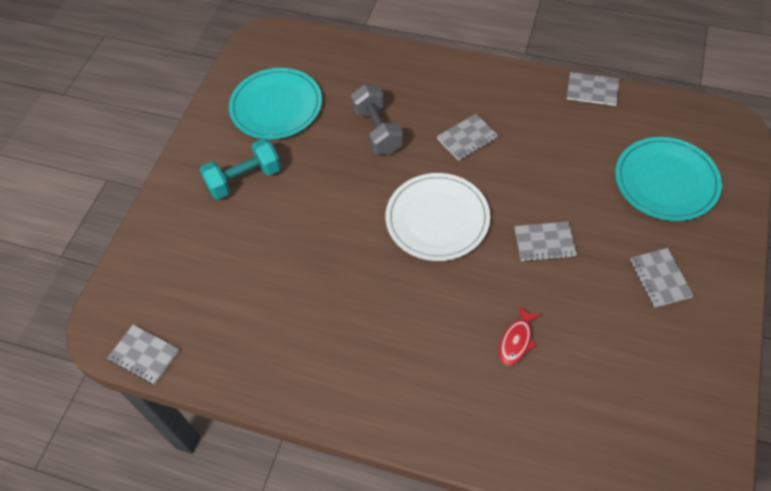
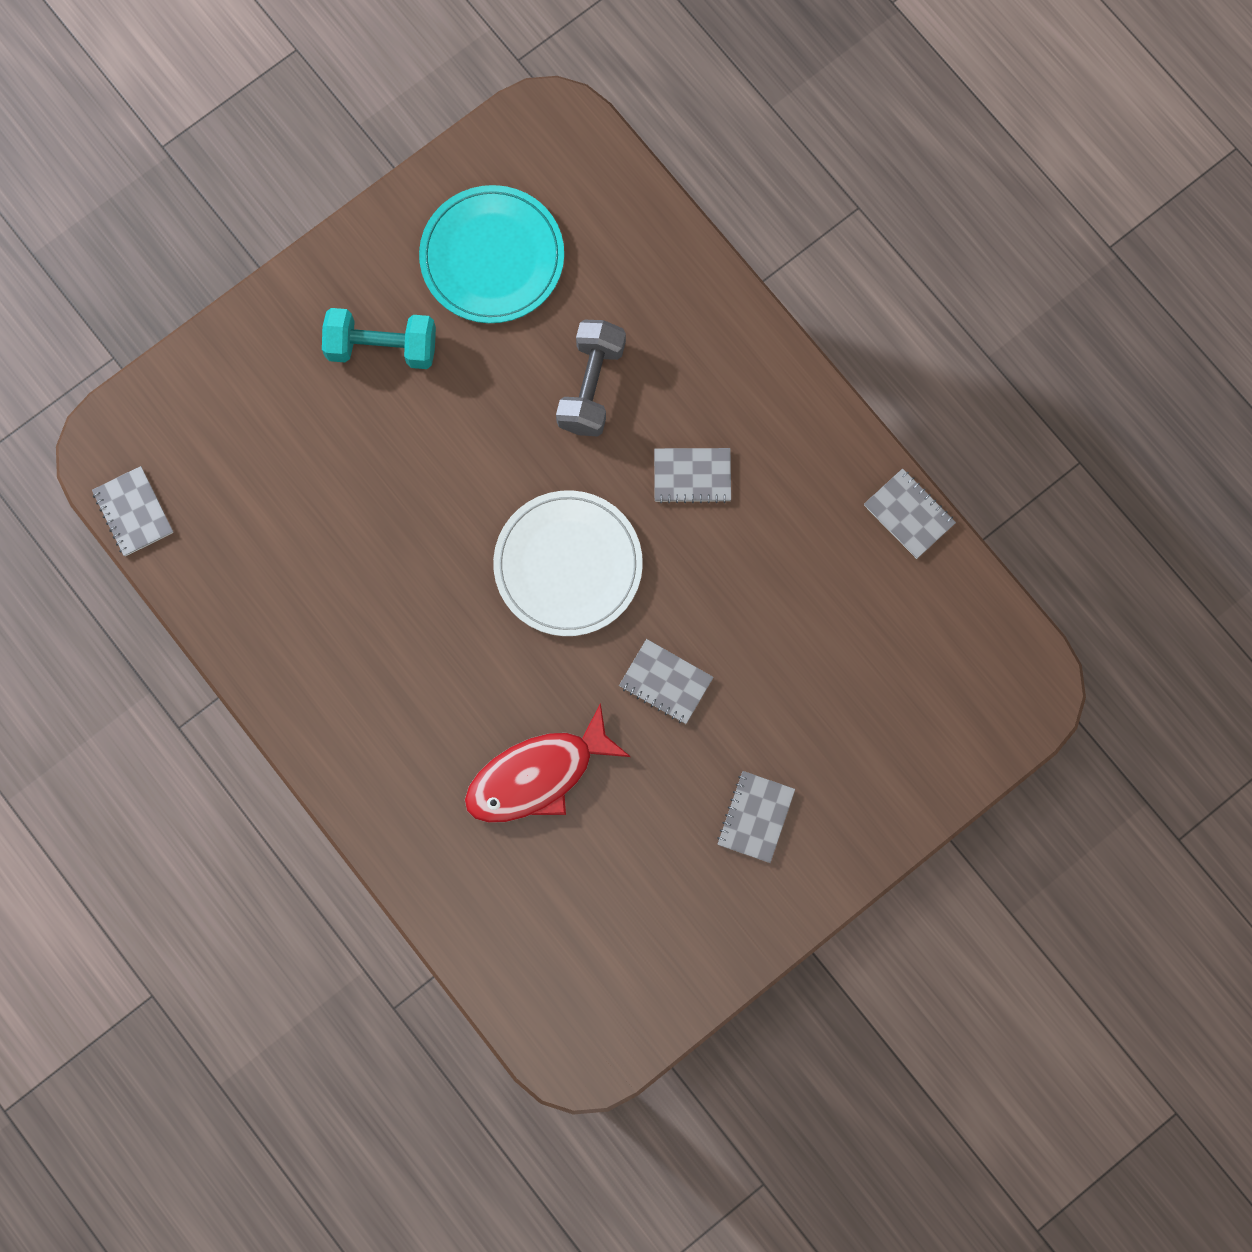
camera: 30 degrees right, 20 degrees up
(517, 340) = (537, 775): red fish -> red fish, size x1.91
(666, 181) = (878, 706): turquoise plate -> none

